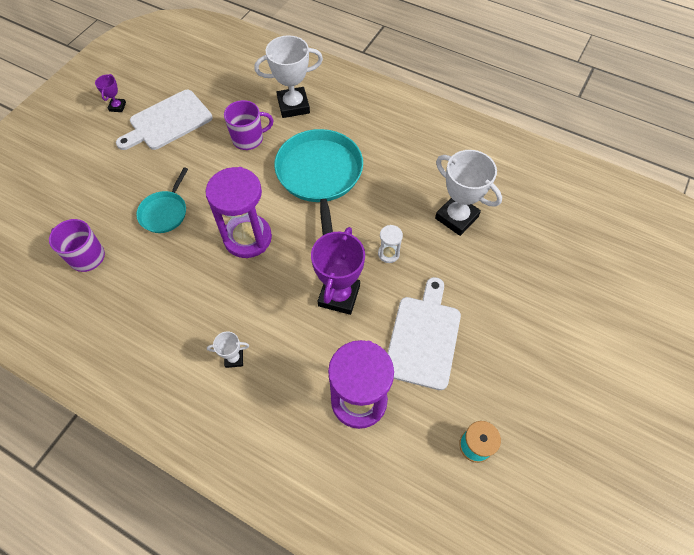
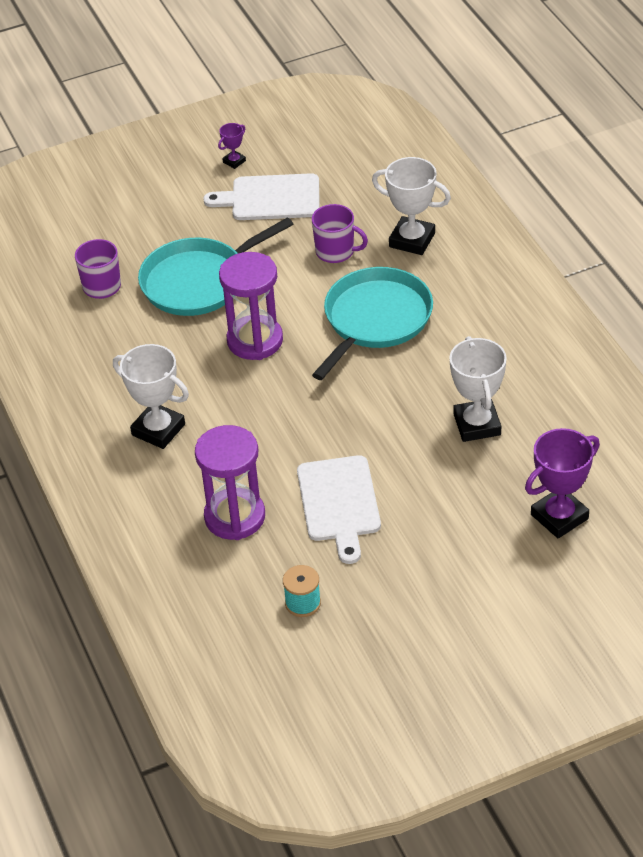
camera: 40 degrees right, 15 degrees down
(165, 212) = (199, 281): turquoise pan -> turquoise pan, size x1.88
(234, 358) = (158, 430): white trophy -> white trophy, size x2.06
(339, 296) = (294, 430): purple trophy -> purple trophy (559, 517)
(388, 254) = (375, 421): white hourglass -> none
(423, 337) = (339, 503): white cutting board -> white cutting board turned 120 degrees clockwise

